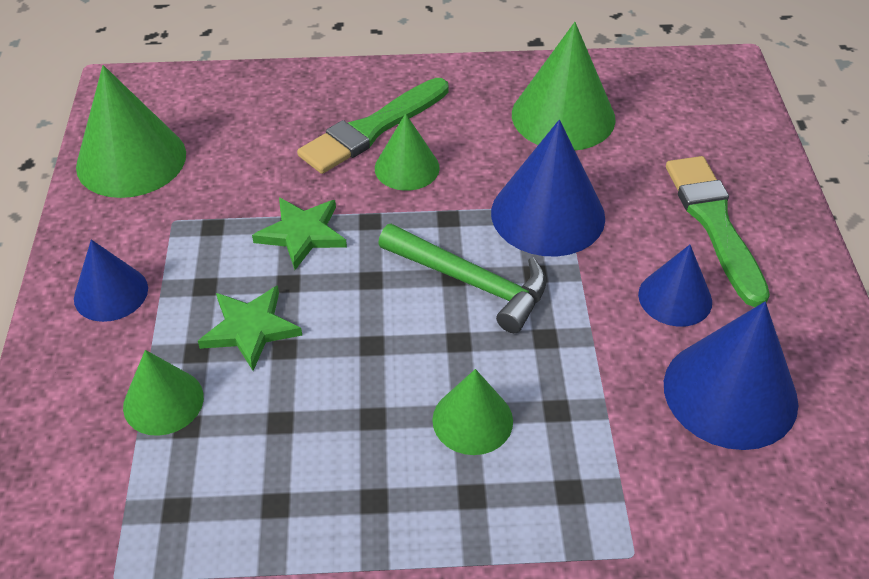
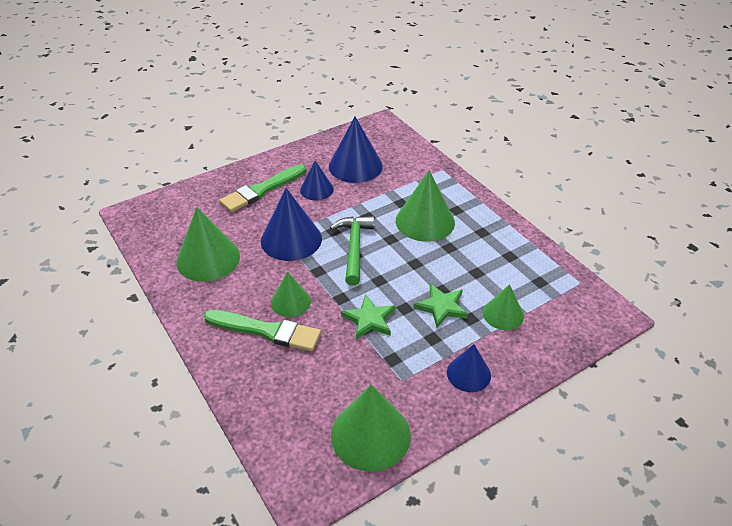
camera: 120 degrees left, 5 degrees down
(472, 420) = (425, 221): green cone -> green cone, size x1.68

